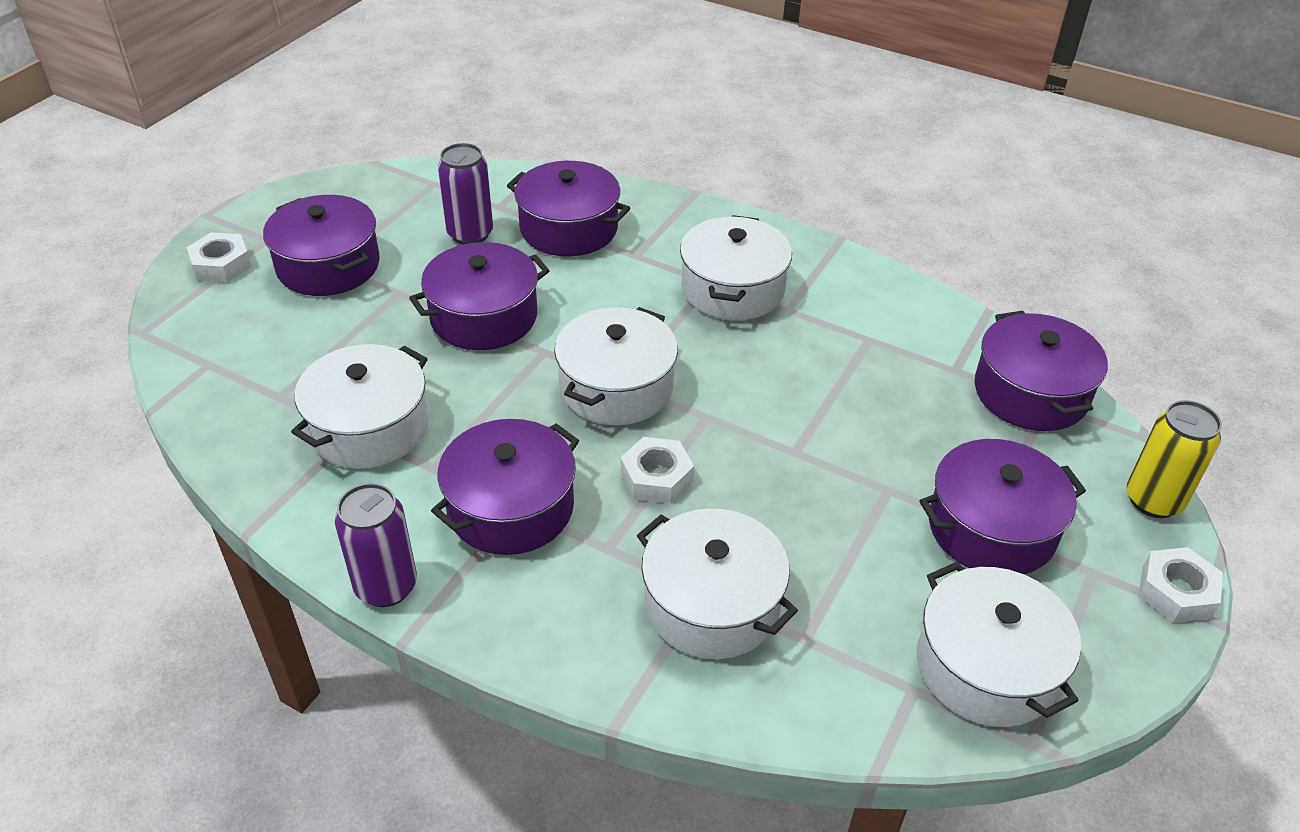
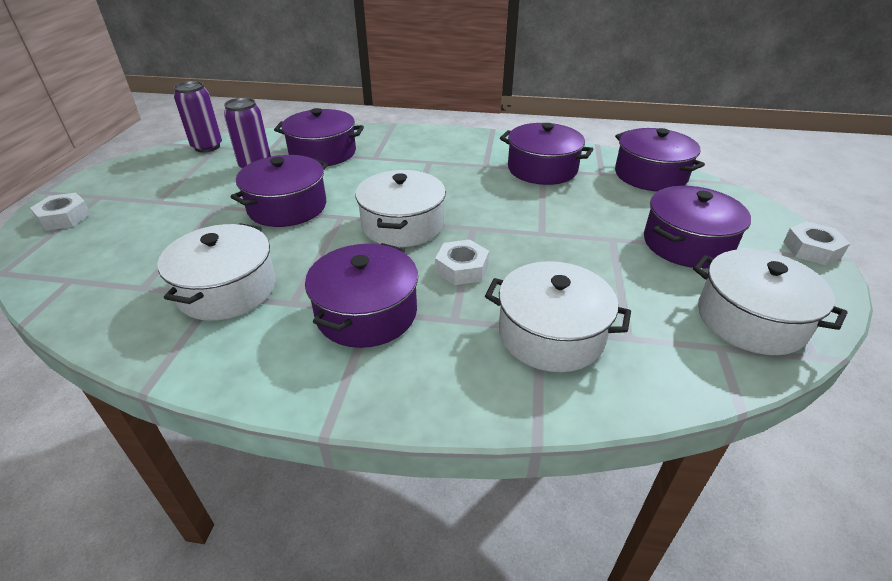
camera: 20 degrees left, 5 degrees down
(328, 265) = (155, 202): purple pot -> purple pot (542, 169)
(386, 586) = (290, 396): purple can -> purple can (207, 147)
(732, 289) = (445, 162): white pot -> none
(1153, 500) = (757, 209): yellow can -> none

